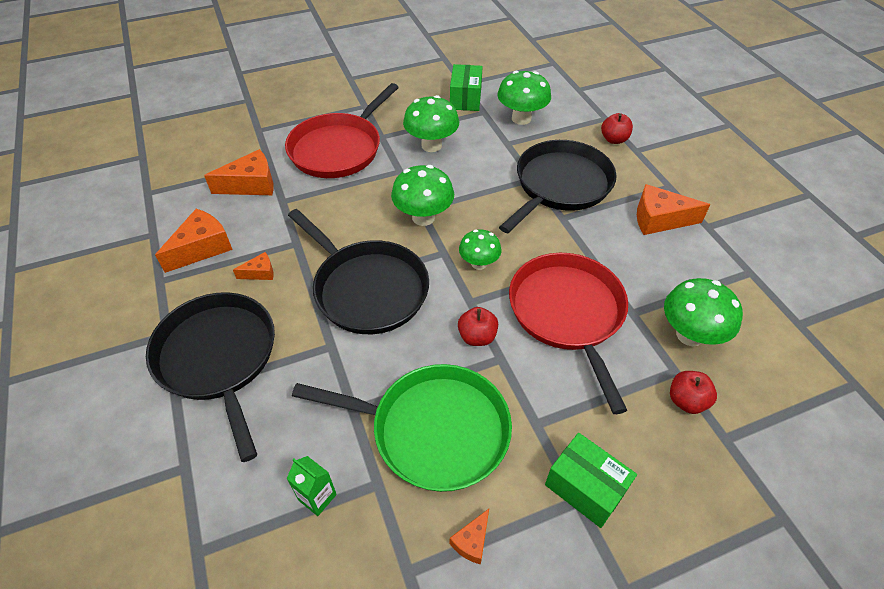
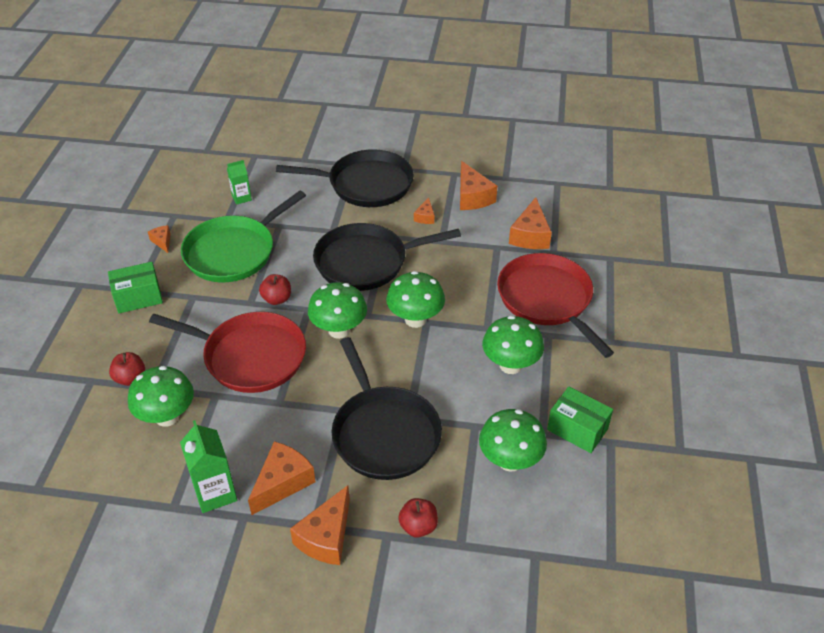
camera: 120 degrees right, 5 degrees down
(479, 263) = (339, 330): green mushroom -> green mushroom, size x1.56
(670, 176) = (326, 537): none -> orange cheese
(711, 254) = (215, 493): none -> green carton

